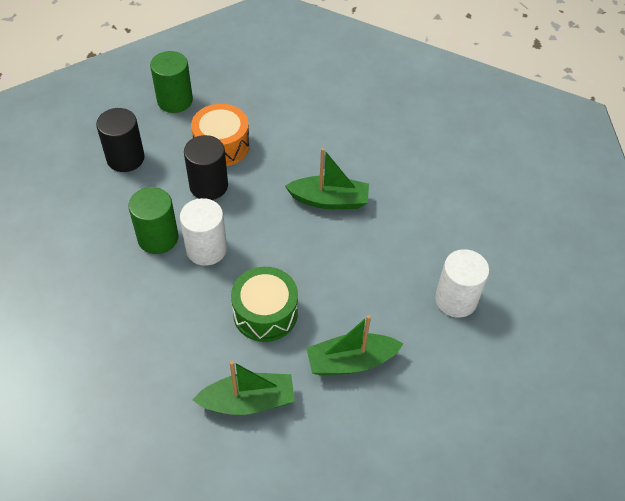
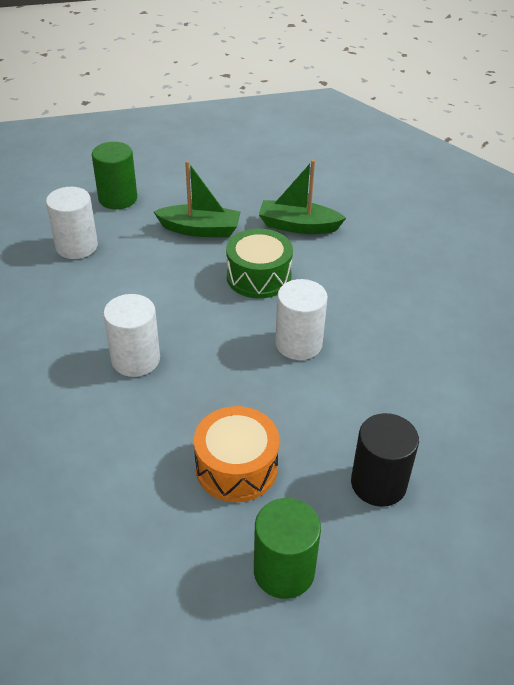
camera: 160 degrees left, 10 degrees down
(158, 238) = (351, 368): green cylinder -> green cylinder (118, 198)
(208, 186) = (273, 414): black cylinder -> none
(329, 200) = (135, 359): green boat -> white cylinder

